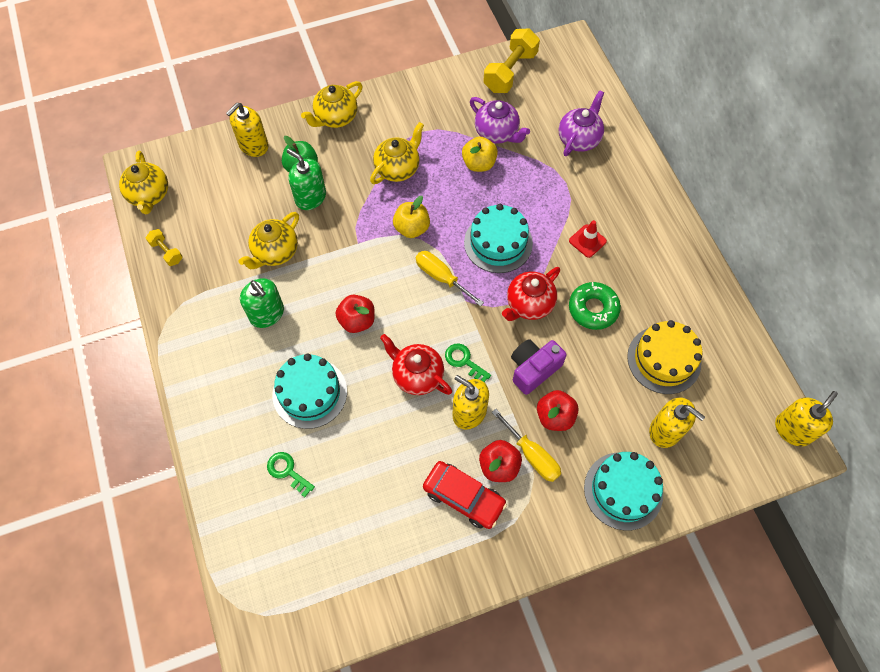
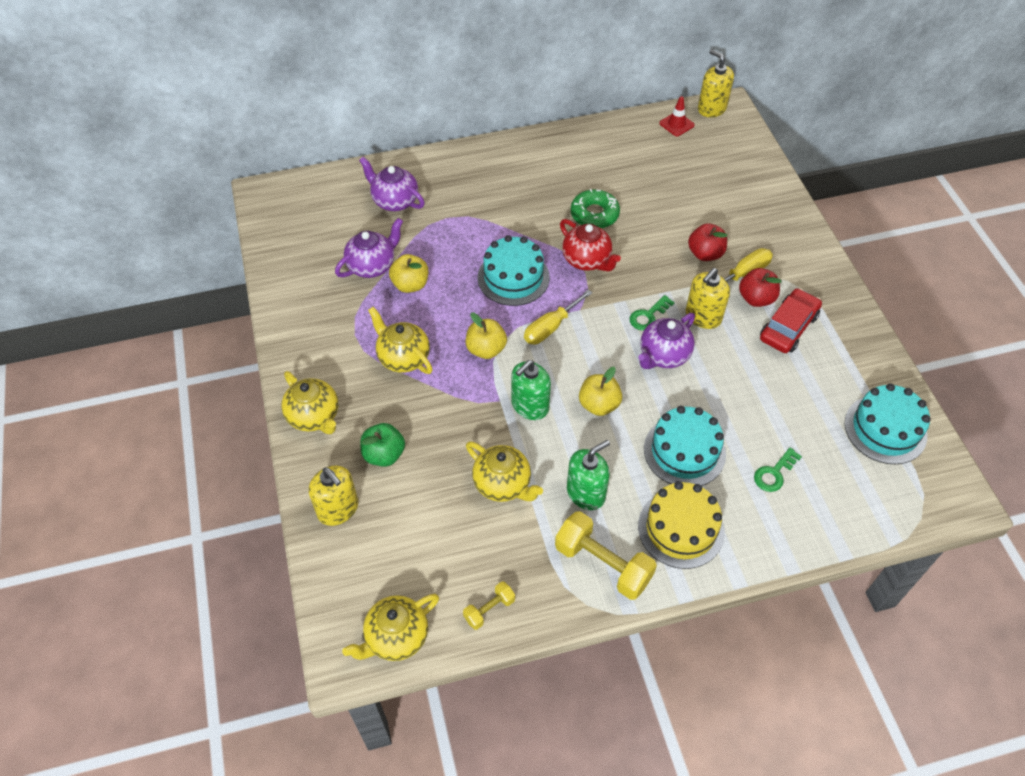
camera: 85 degrees left, 10 degrees down
(149, 195) = (396, 637): yellow teapot -> yellow teapot turned 150 degrees clockwise
(310, 197) = (429, 446): green soap dispenser -> green soap dispenser (530, 405)
(357, 321) = (599, 405): red apple -> yellow apple
(417, 375) = (663, 355): red teapot -> purple teapot
(510, 72) = (289, 247): yellow dumbbell -> yellow dumbbell (603, 564)
(533, 369) = (657, 264): purple camera -> none
(587, 241) = (519, 209): red traffic cone -> red traffic cone (676, 124)
(623, 490) = (772, 216): turquoise cake -> turquoise cake (885, 429)
(664, 359) = (648, 174): yellow cake -> yellow cake (681, 528)
(665, 430) = (716, 182): yellow soap dispenser -> none

